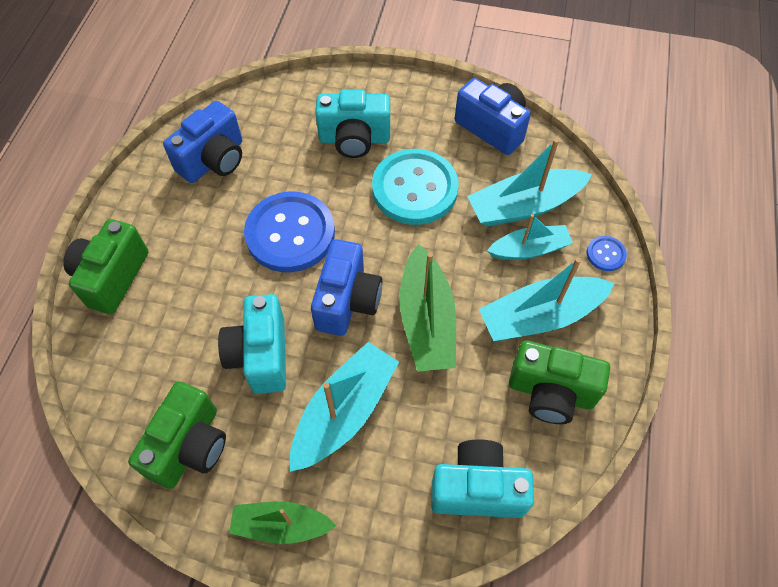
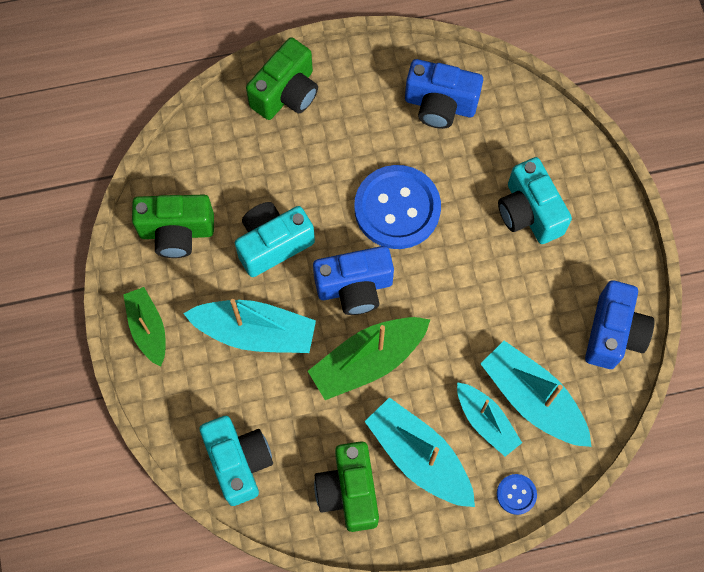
camera: 65 degrees right, 10 degrees up
(112, 277) = (286, 93): green camera -> green camera turned 135 degrees clockwise
(414, 189) = (500, 292): turquoise button -> none

